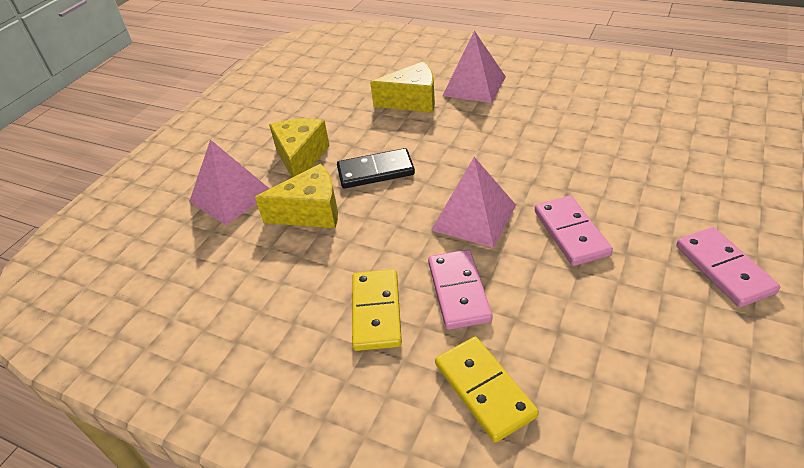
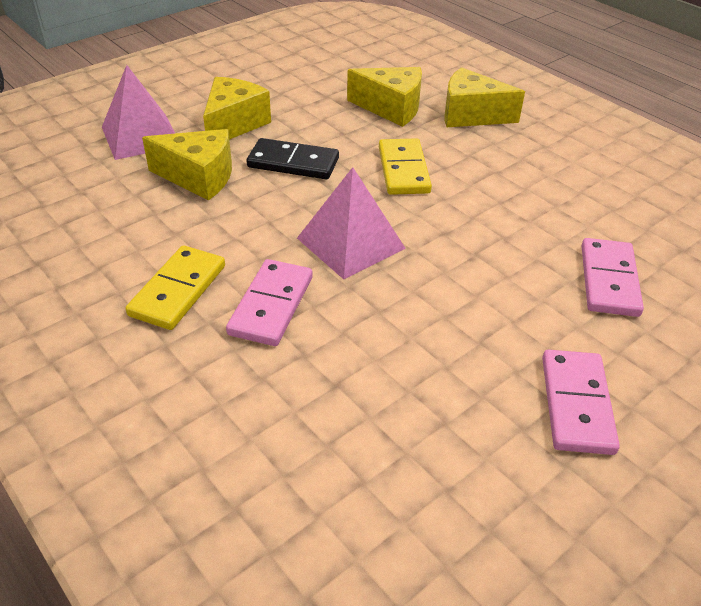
camera: 20 degrees right, 0 degrees up
(474, 86) = (471, 115): pink pyramid -> yellow cheese
(484, 390) = (212, 404): yellow domino -> yellow domino (403, 170)
(571, 233) = (438, 298): pink domino -> pink domino (609, 280)

